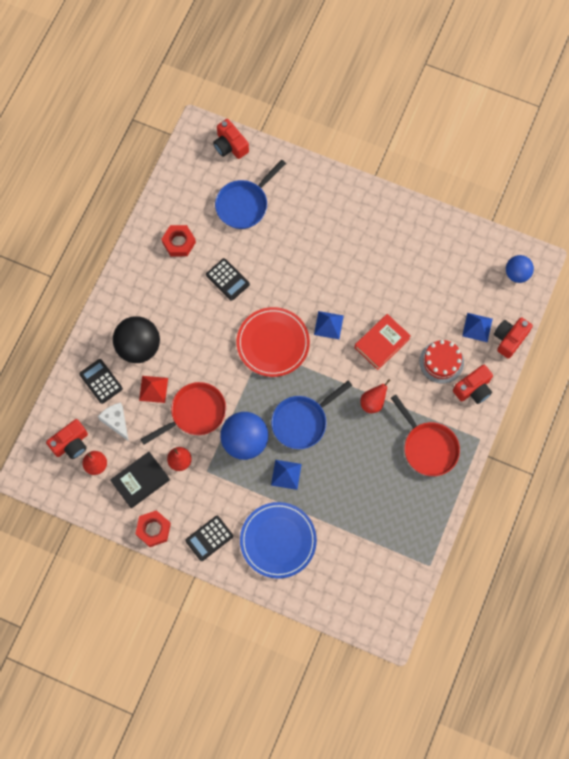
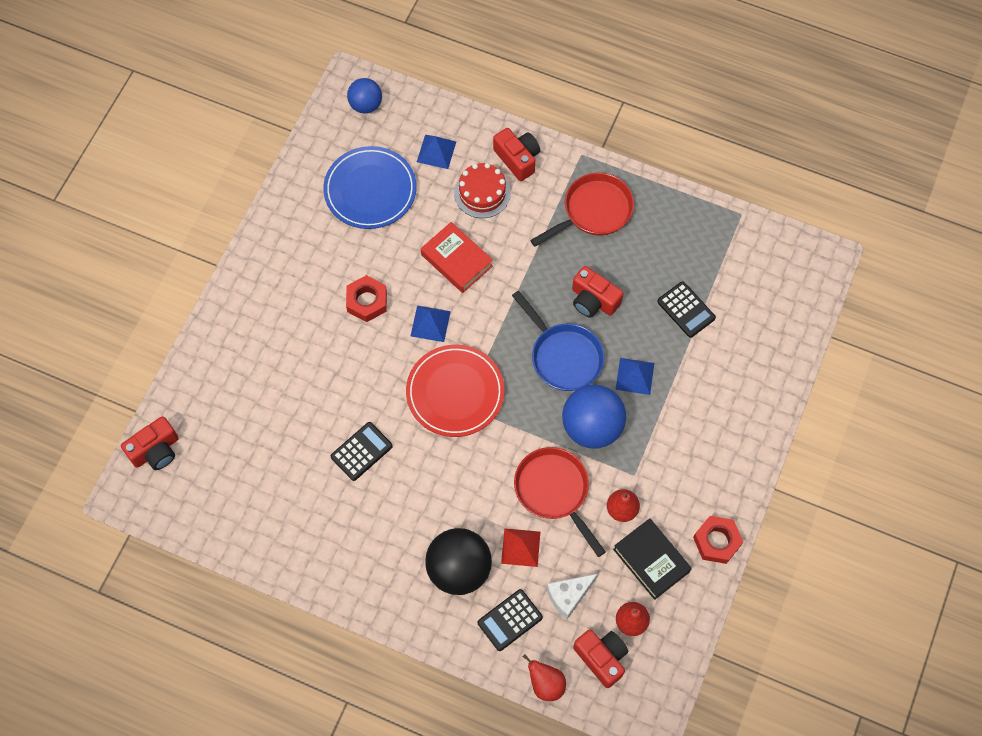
camera: 90 degrees left, 5 degrees down
(179, 242) = (303, 518): red nut -> red nut (367, 301)
(209, 538) = (724, 470): black calculator -> black calculator (686, 310)
(244, 204) = (249, 430): blue pan -> none
(278, 540) = (722, 385): blue plate -> blue plate (370, 190)
(373, 402) = (536, 272): red pear -> red pear (545, 684)
(509, 339) = (452, 117): red camera -> red camera (593, 300)

